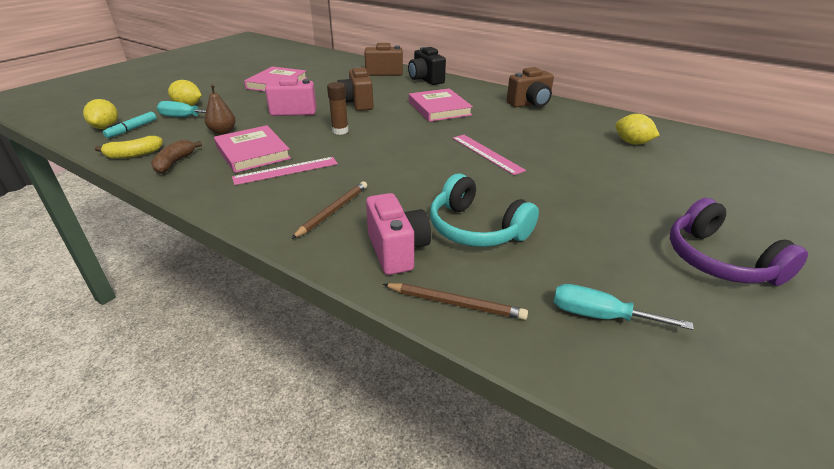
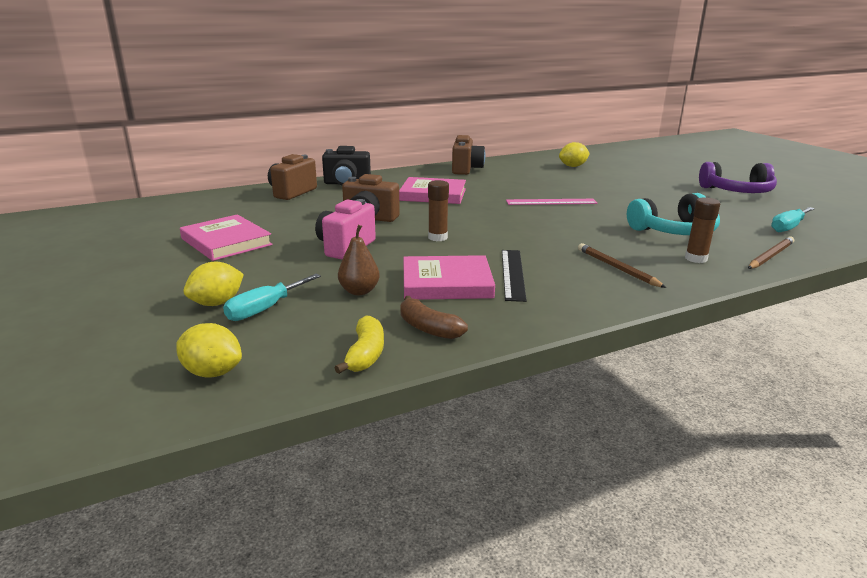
camera: 60 degrees left, 10 degrees down
(132, 129) = (256, 351): turquoise marker -> none
(286, 170) = (513, 274): pink ruler -> black ruler
(397, 251) = (696, 259): pink camera -> brown glue stick

